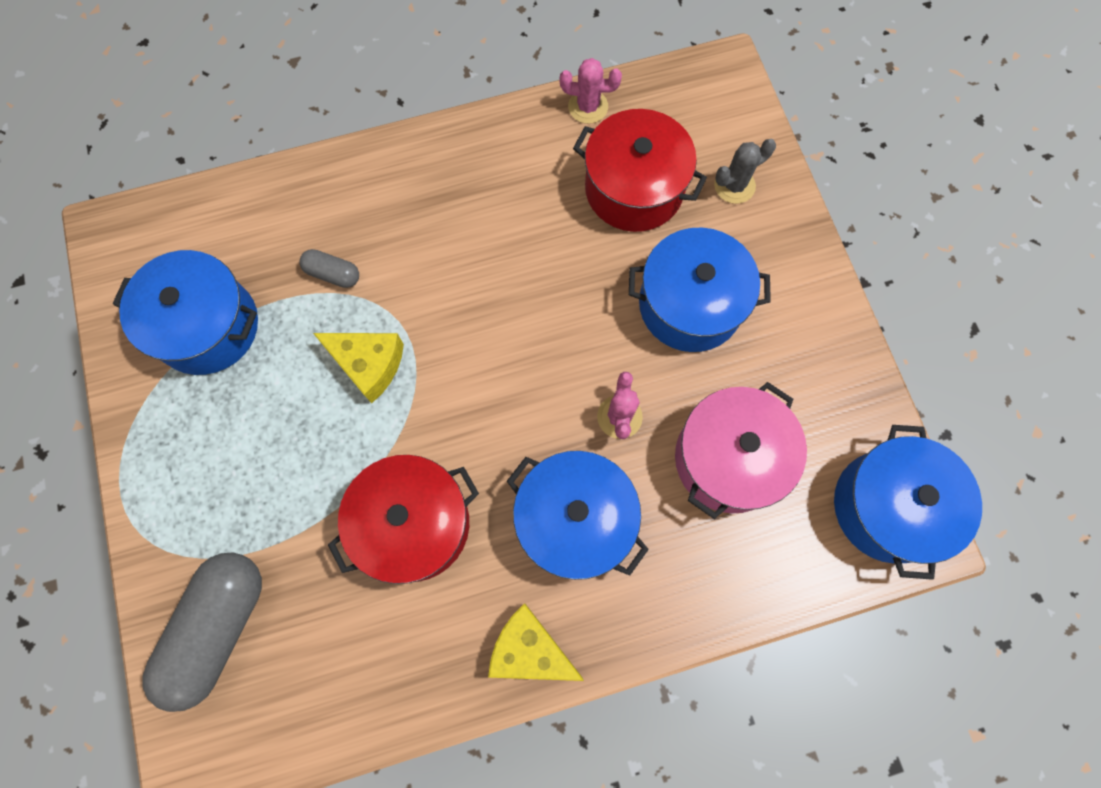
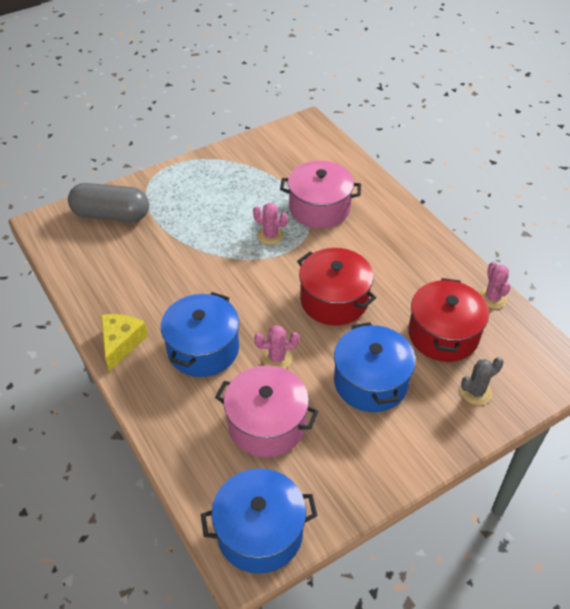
camera: 75 degrees right, 25 degrees down
(207, 326) = (269, 170): blue pot -> none
(333, 274) = (319, 208): grey capsule -> pink pot
(368, 364) = (270, 235): yellow cheese -> pink cactus
(413, 524) = (183, 276): red pot -> red pot (334, 300)
(734, 185) = (475, 392): grey cactus -> grey cactus turned 75 degrees counterclockwise

